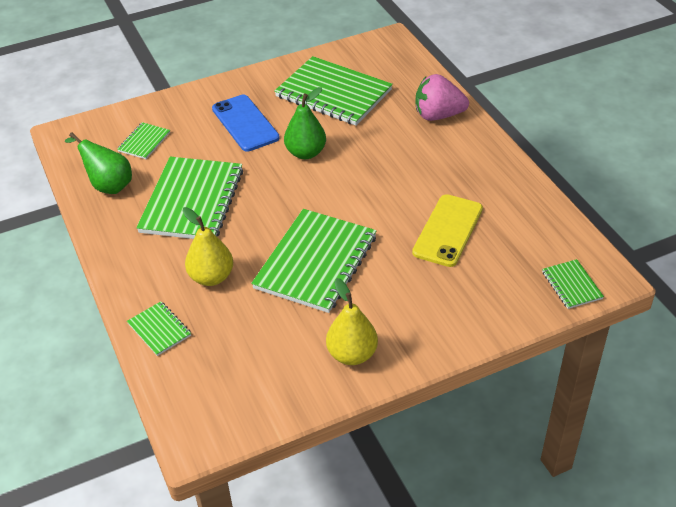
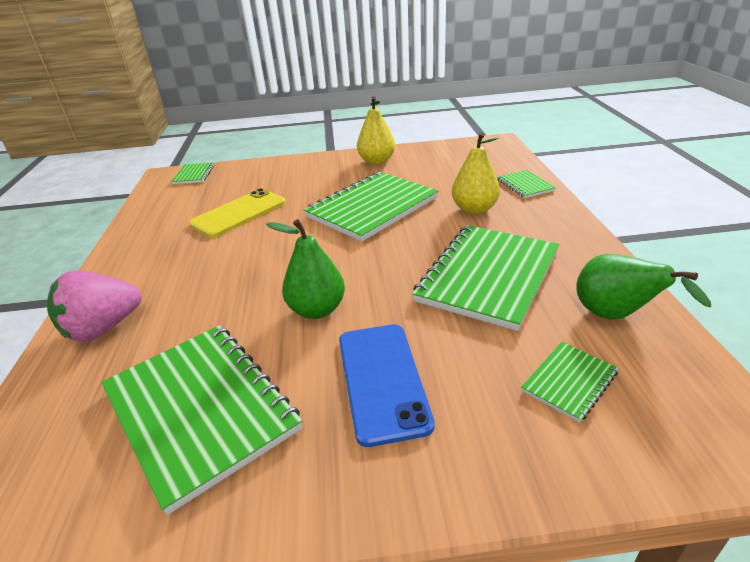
camera: 160 degrees left, 10 degrees down
(438, 115) = (103, 328): pink strawberry -> pink strawberry turned 120 degrees clockwise

